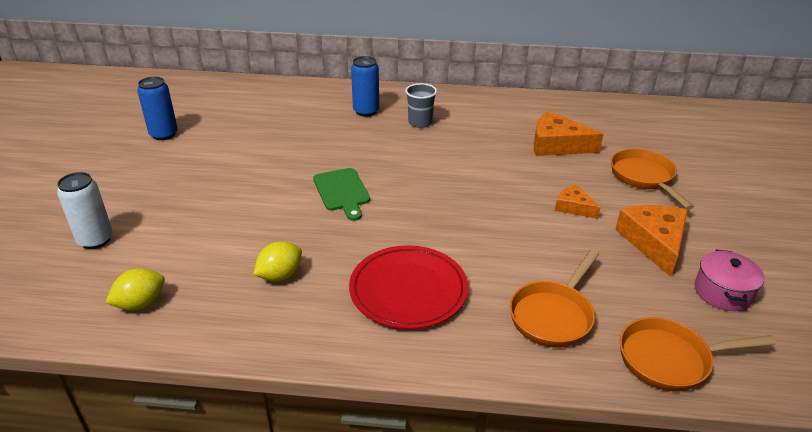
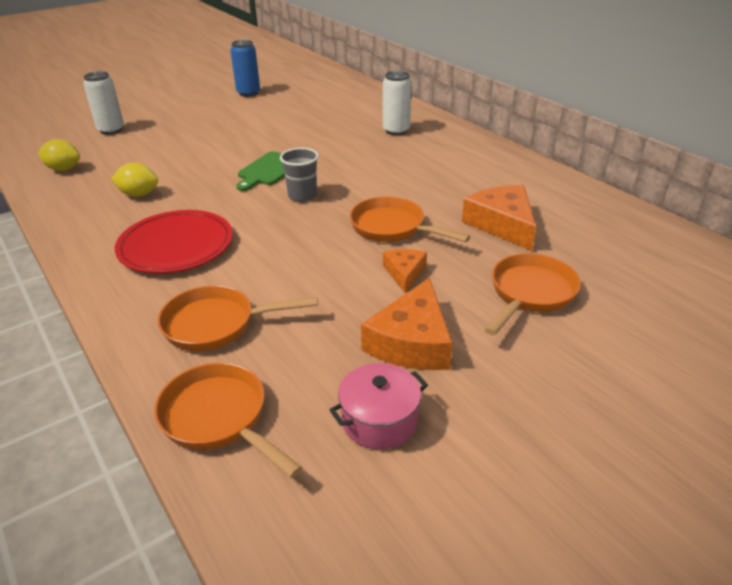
camera: 50 degrees right, 0 degrees up
(366, 111) = (396, 130): blue can -> white can
(420, 123) = (419, 155): grey cup -> grey cup (302, 196)
(510, 183) = (392, 228): none -> orange pan
(654, 242) = (412, 342): orange cheese -> orange cheese turned 150 degrees clockwise

